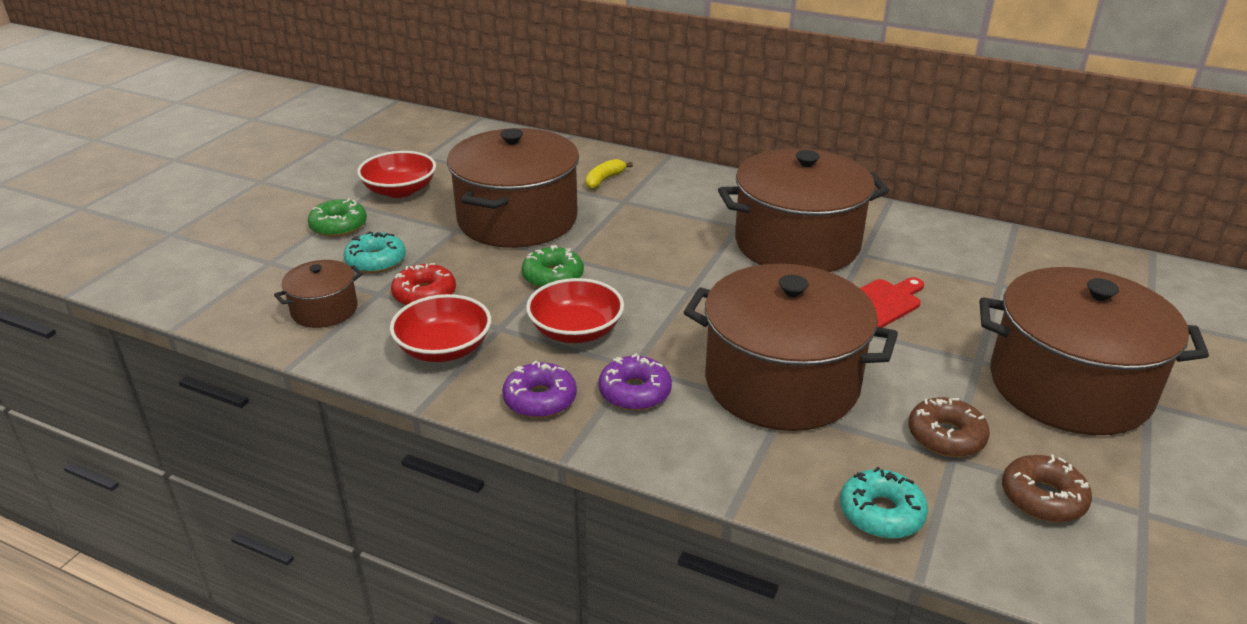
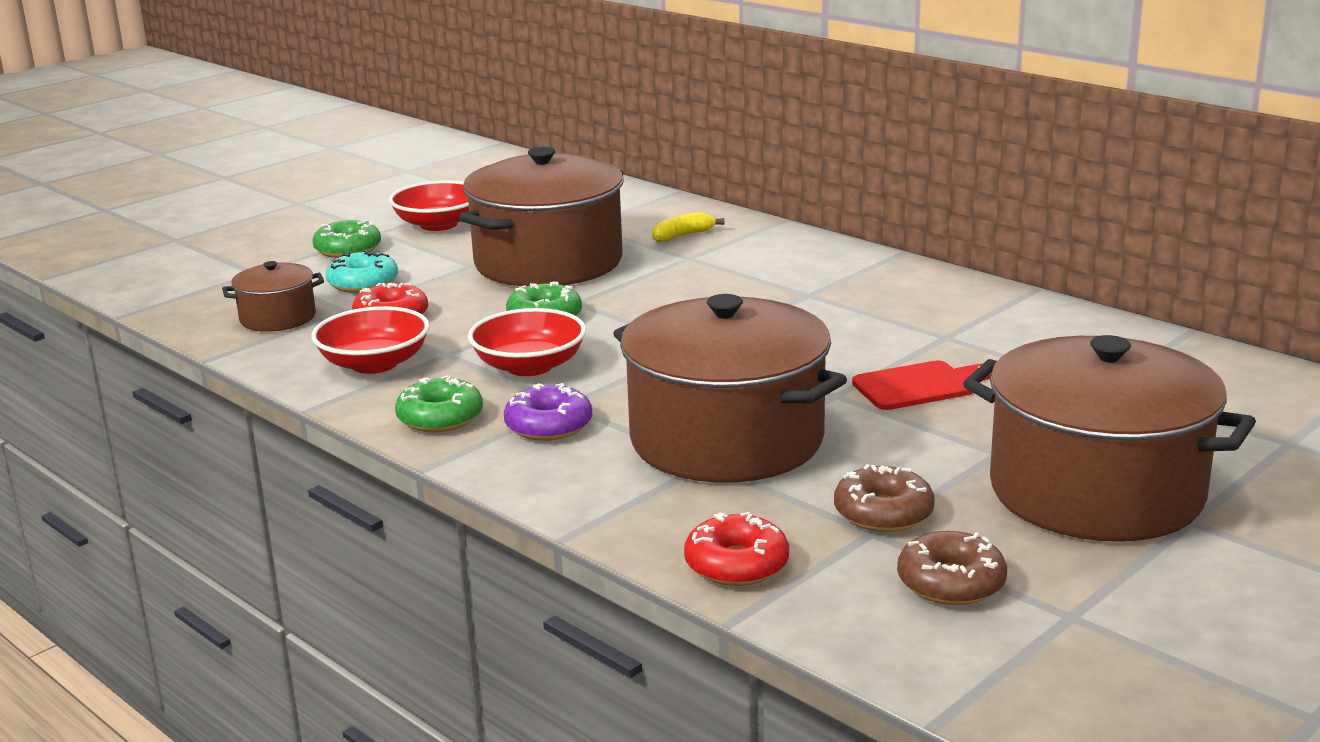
camera: 20 degrees right, 10 degrees down
(540, 399) = (440, 418): purple donut -> green donut
(797, 243) = (869, 318): brown pot -> none
(881, 513) = (736, 564): turquoise donut -> red donut

